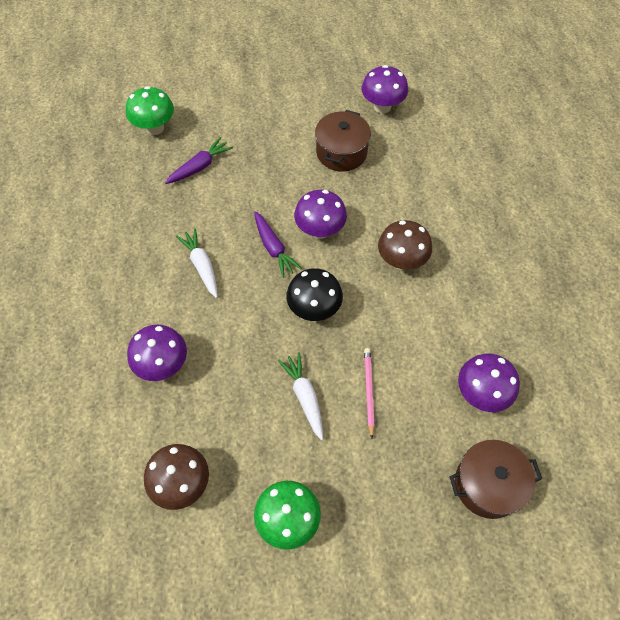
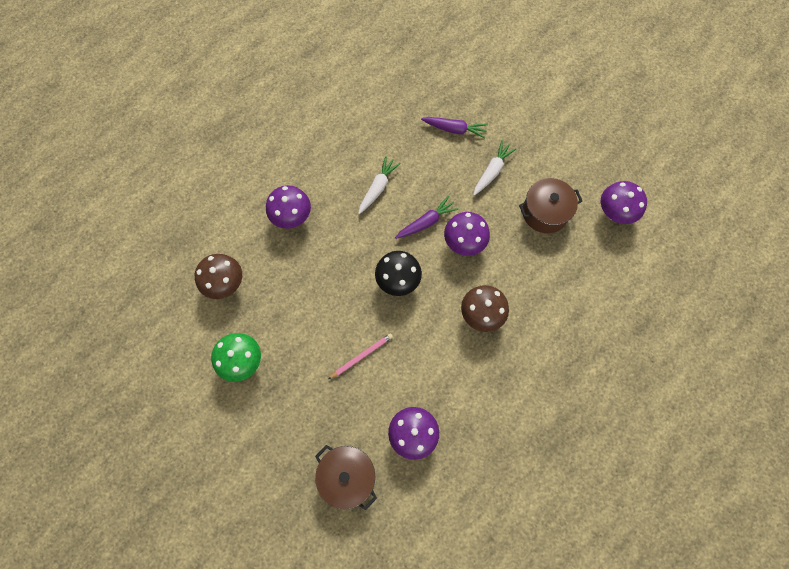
camera: 55 degrees right, 10 degrees up
(155, 128) = (463, 78): green mushroom -> none
(273, 248) = (426, 222): purple carrot -> purple carrot turned 150 degrees counterclockwise
(305, 397) = (329, 318): white carrot -> white carrot (492, 171)

